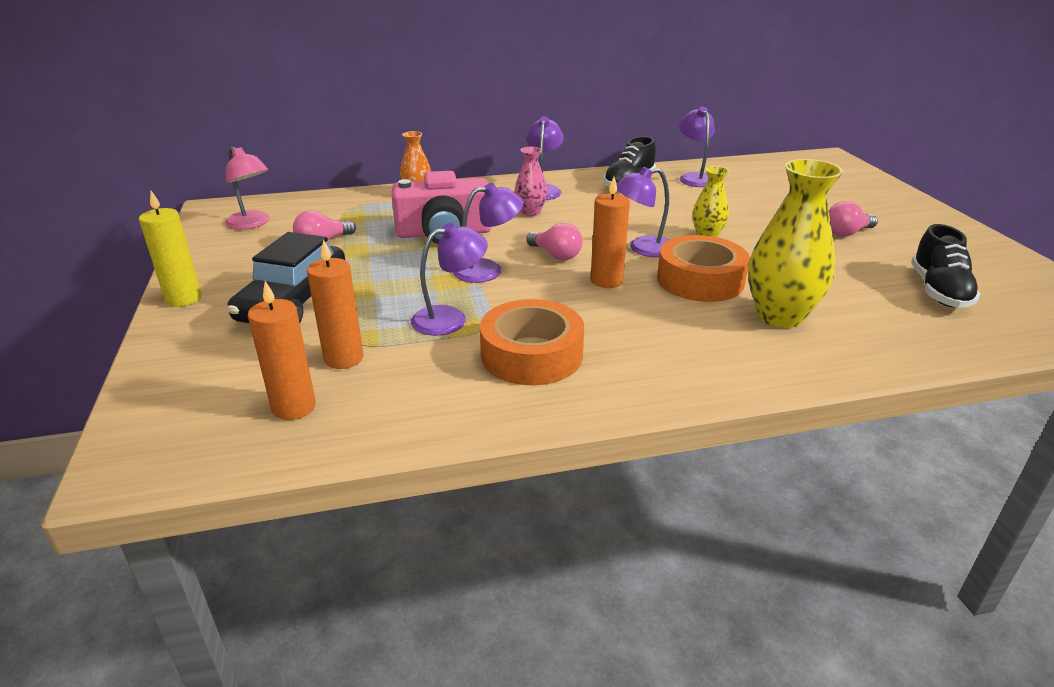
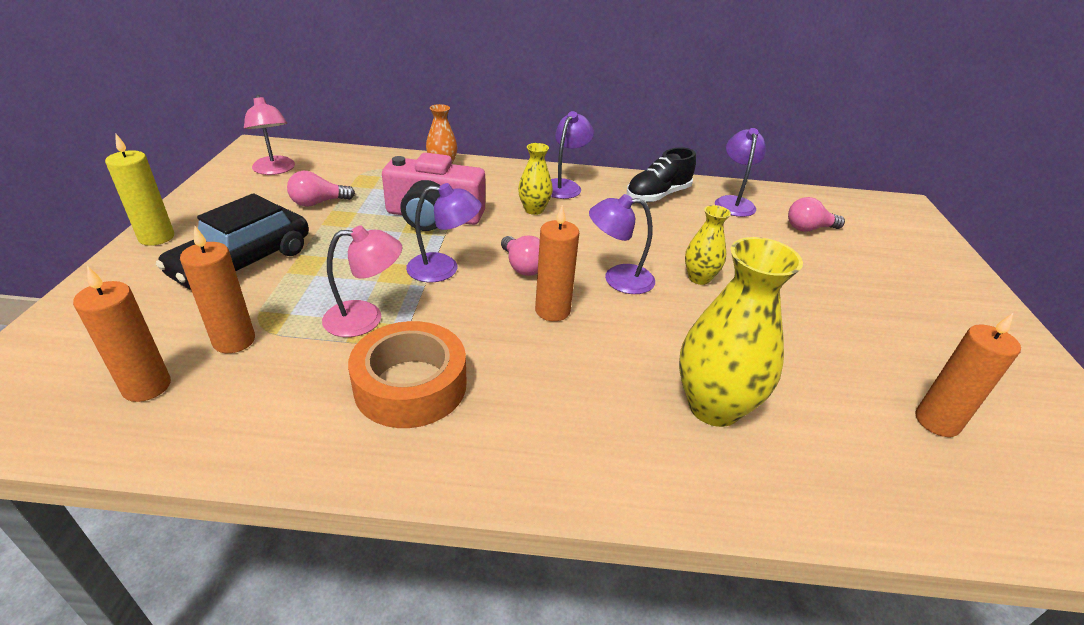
camera: 15 degrees right, 5 degrees up
(450, 318) = (365, 318): purple lamp -> pink lamp
(530, 212) = (534, 210): pink vase -> yellow vase
(700, 280) = (654, 334): orange tape -> none
(846, 233) = (866, 311): pink light bulb -> pink light bulb (808, 229)
(938, 291) = (937, 421): black shoe -> orange candle

